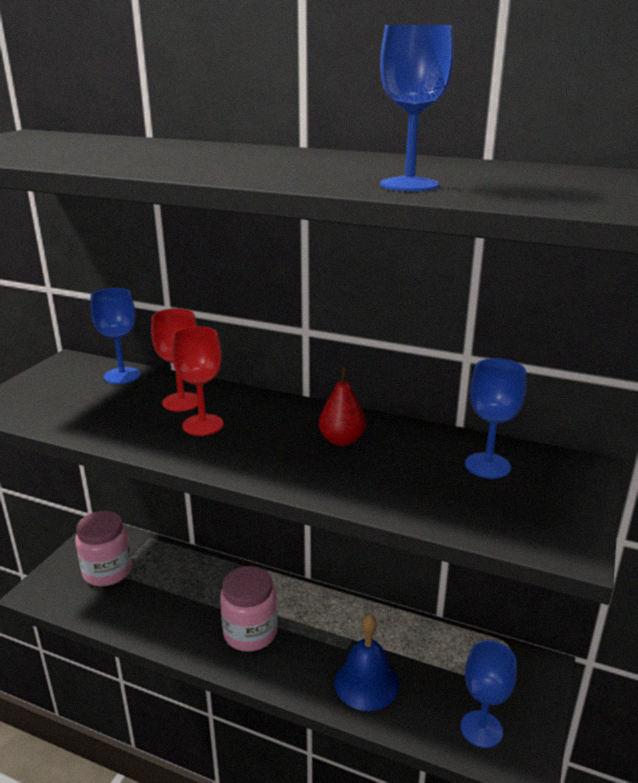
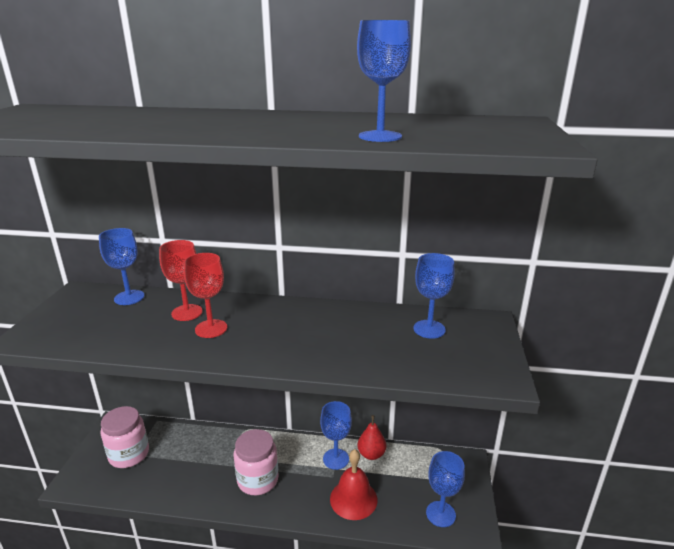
camera: 15 degrees left, 0 degrees up
(342, 440) = (321, 325): red pear -> red pear (371, 454)
(357, 627) = (336, 459): none -> blue goblet
(366, 683) = (353, 499): blue bell -> red bell

